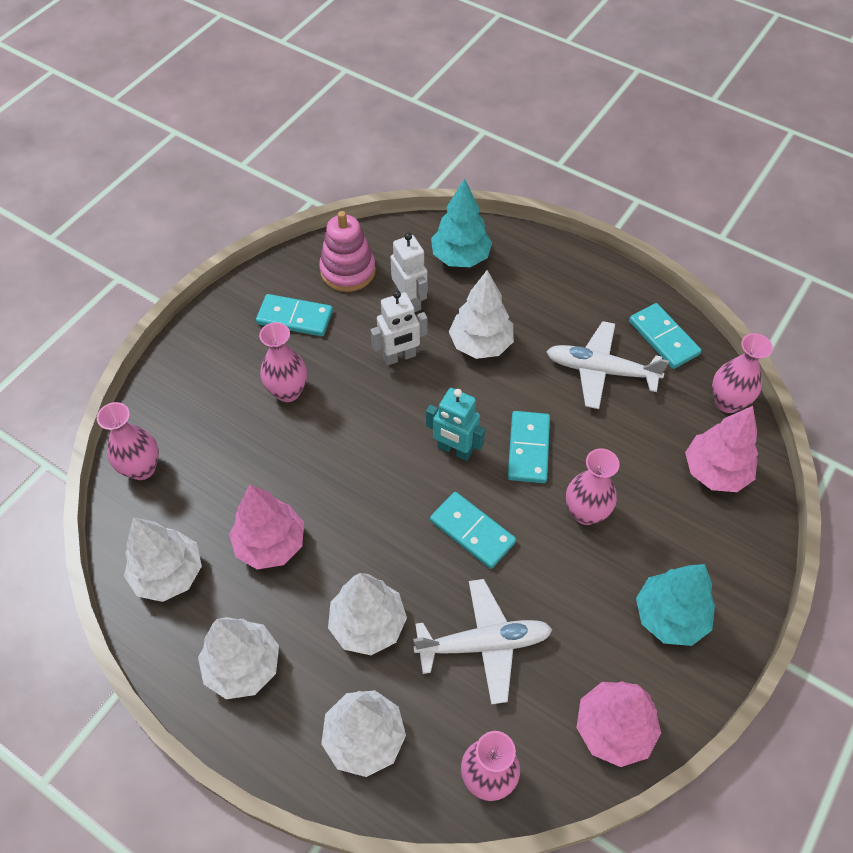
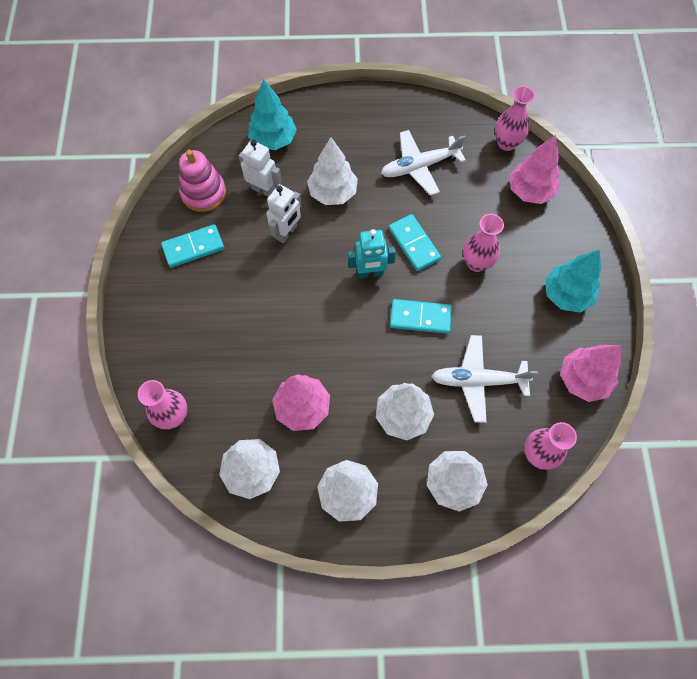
camera: 35 degrees left, 10 degrees up
(288, 391) = (231, 301): pink vase -> none
(484, 644) = (478, 380): white plane -> white plane turned 135 degrees counterclockwise
(663, 338) = (441, 123): turquoise domino -> none

